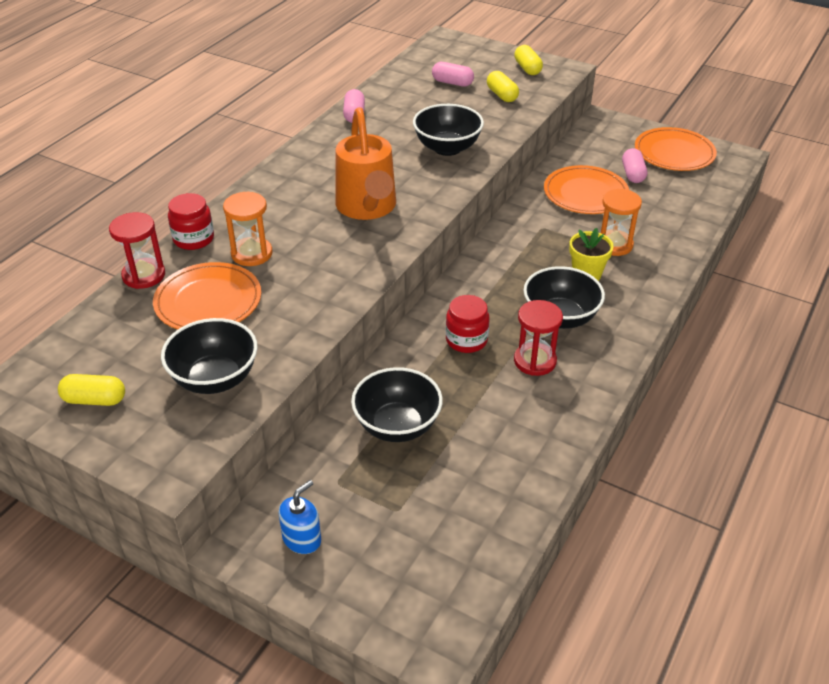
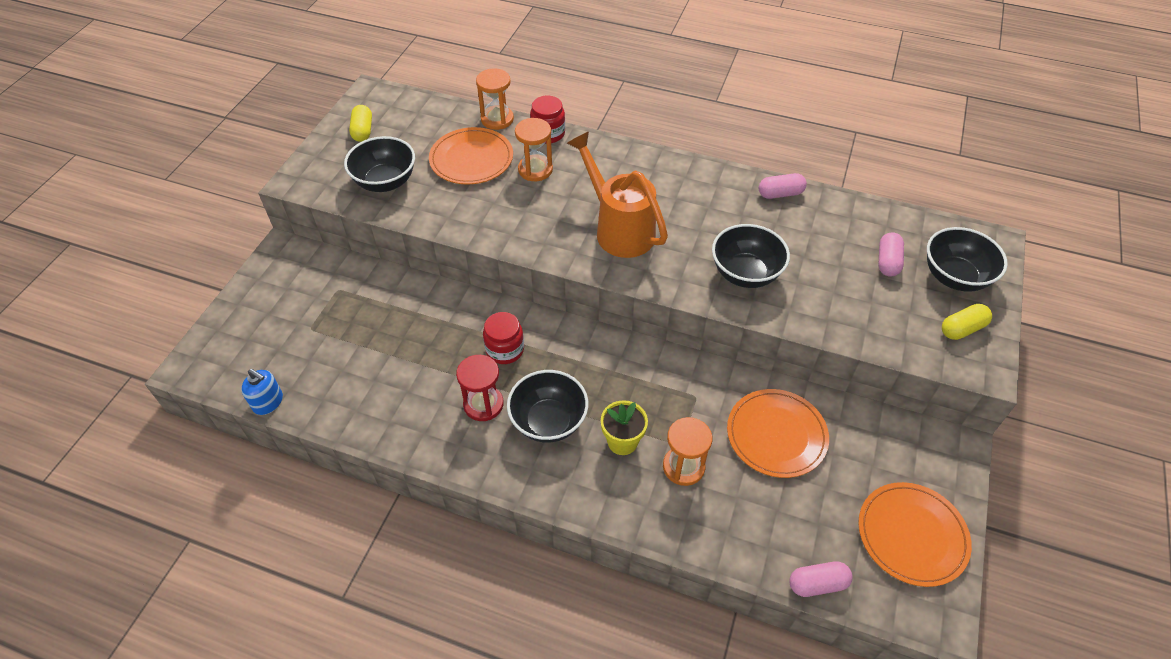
camera: 80 degrees right, 10 degrees up
(144, 275) = (497, 119): red hourglass -> orange hourglass
(302, 539) = (287, 280): blue soap dispenser -> blue soap dispenser (268, 402)
(367, 208) = (619, 229): orange watering can -> orange watering can turned 75 degrees clockwise
(397, 426) = (396, 316): black bowl -> black bowl (954, 277)
(502, 95) = (881, 309): yellow capsule -> none
(633, 174) = (838, 485): pink capsule -> pink capsule (817, 584)

